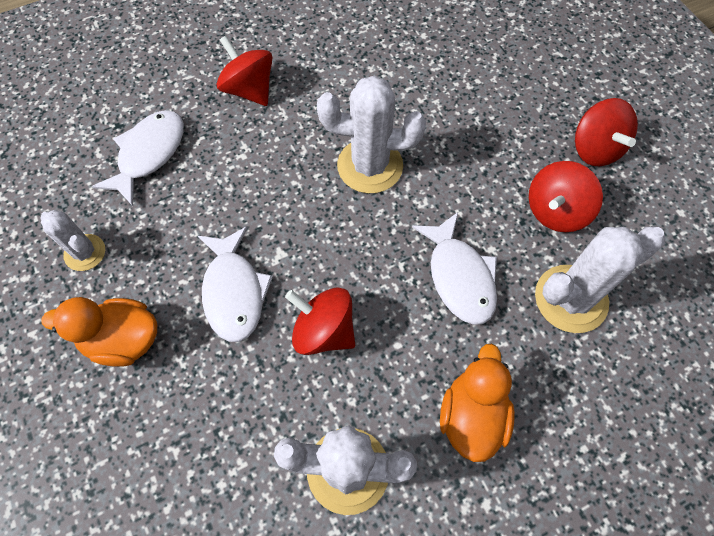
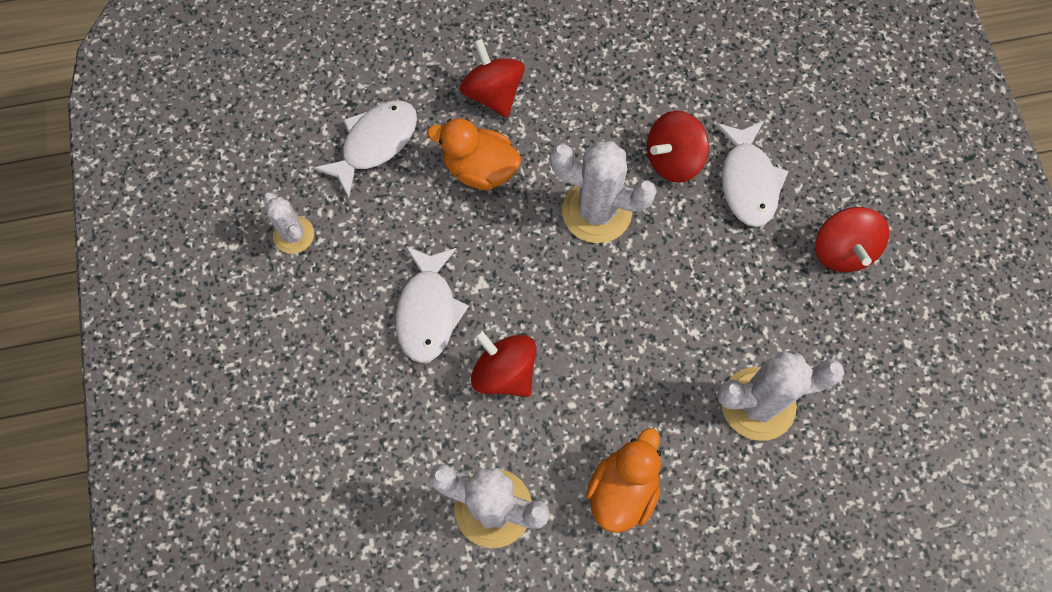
camera: 15 degrees right, 5 degrees up
(123, 340) = (314, 332): orange duck -> orange duck (480, 169)
(459, 276) = (653, 352): white fish -> white fish (748, 181)
(555, 211) = (775, 308): red spinning top -> red spinning top (673, 160)

